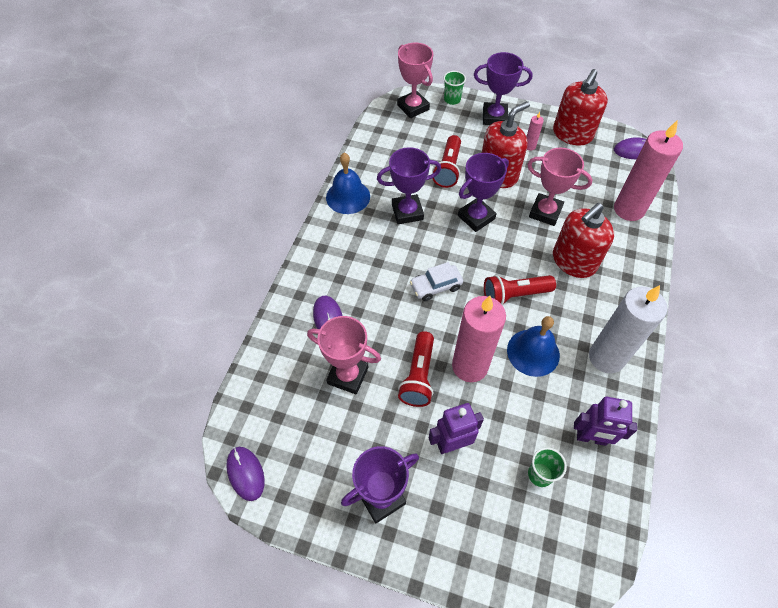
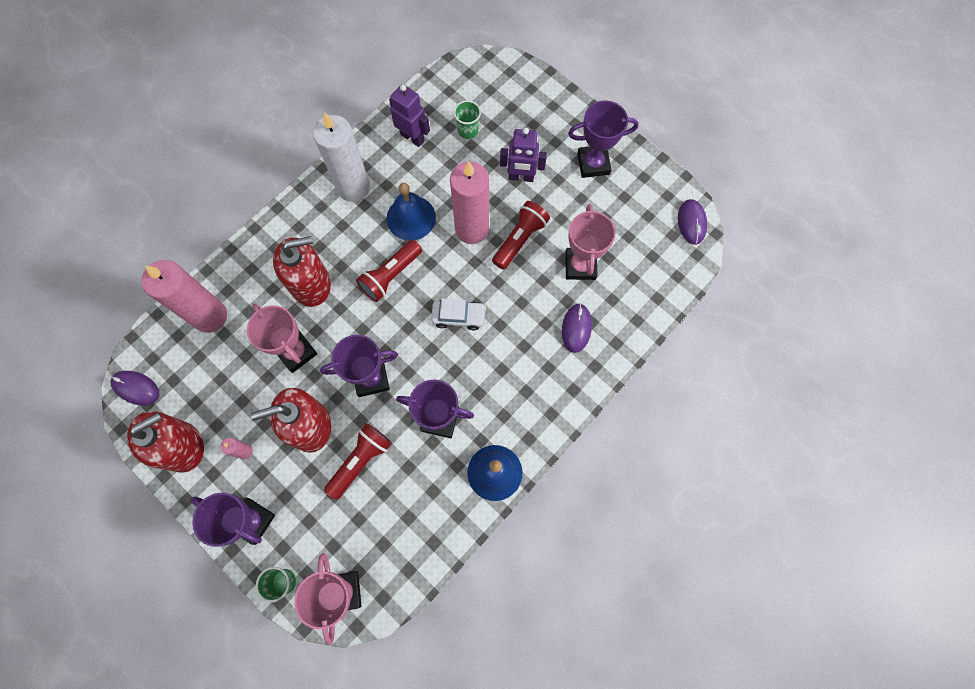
camera: 155 degrees left, 15 degrees up
(348, 375) = (580, 266): pink trophy -> pink trophy turned 45 degrees clockwise
(514, 295) = (391, 275): red flashlight -> red flashlight turned 120 degrees clockwise

